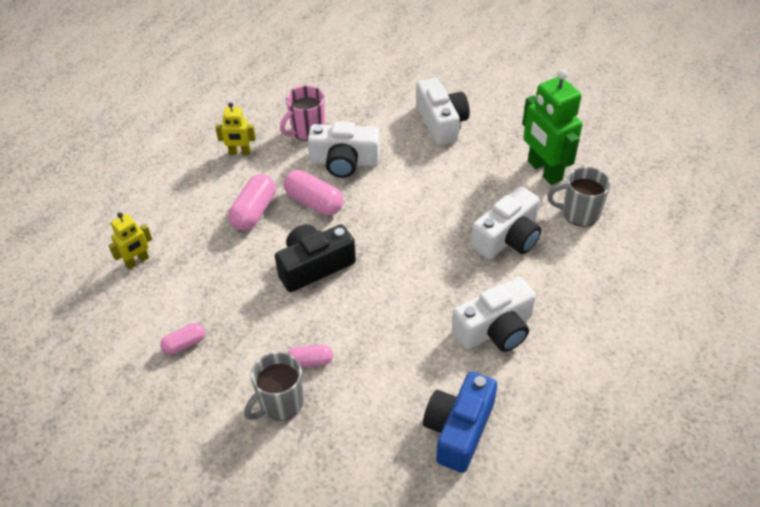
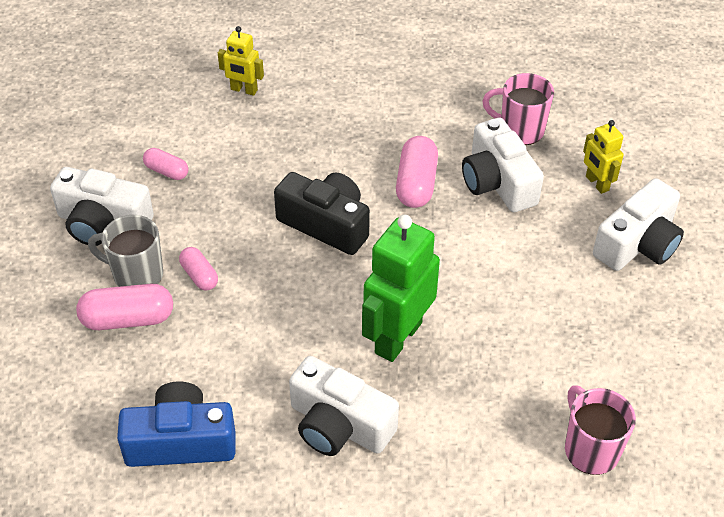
camera: 60 degrees right, 0 degrees up
(240, 152) = (442, 92): yellow robot -> yellow robot (596, 183)
(254, 212) = (367, 142): pink capsule -> pink capsule (128, 319)
(507, 238) = (491, 385): white camera -> white camera (103, 222)
(544, 170) = (639, 383): green robot -> green robot (397, 337)
(579, 213) = (590, 449): grey mug -> pink mug

